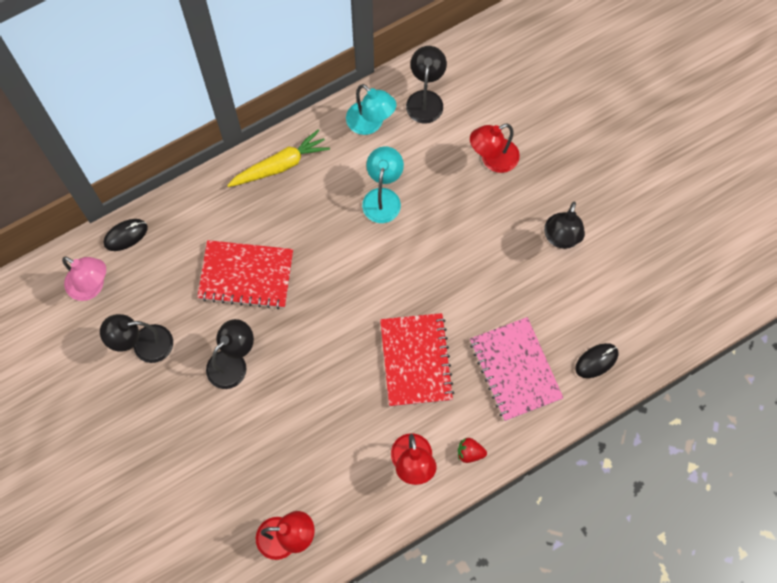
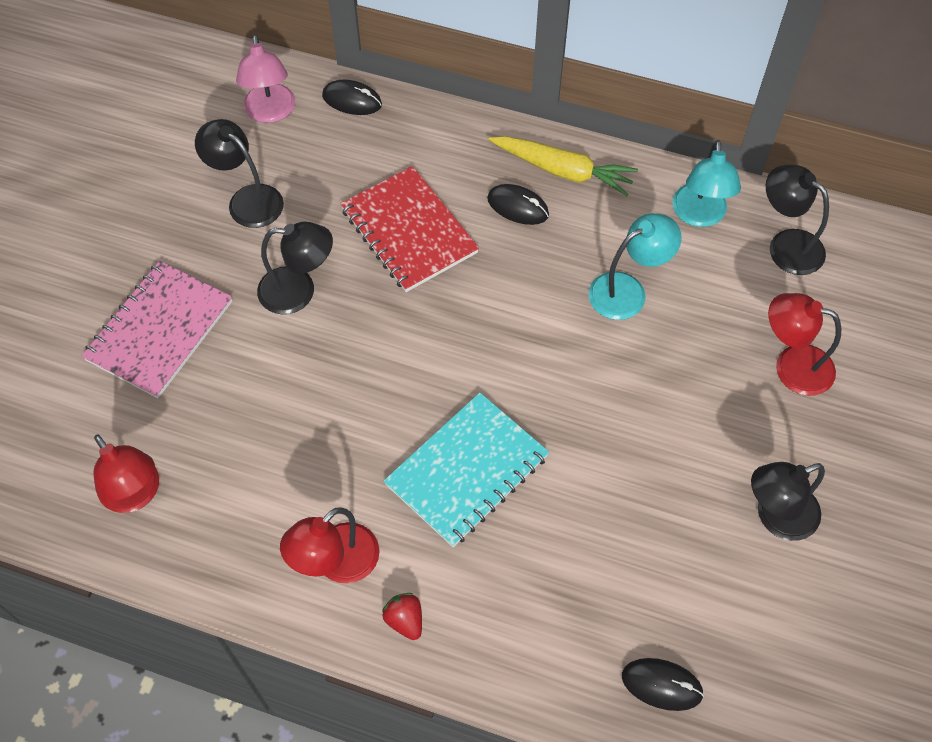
camera: 50 degrees right, 10 degrees down
(282, 207) = (518, 207): none -> black mouse
(416, 360) = (467, 471): red notebook -> turquoise notebook
(425, 99) = (786, 245): black lamp -> black lamp turned 105 degrees counterclockwise
(515, 370) = (558, 592): pink notebook -> pink notebook (159, 331)

